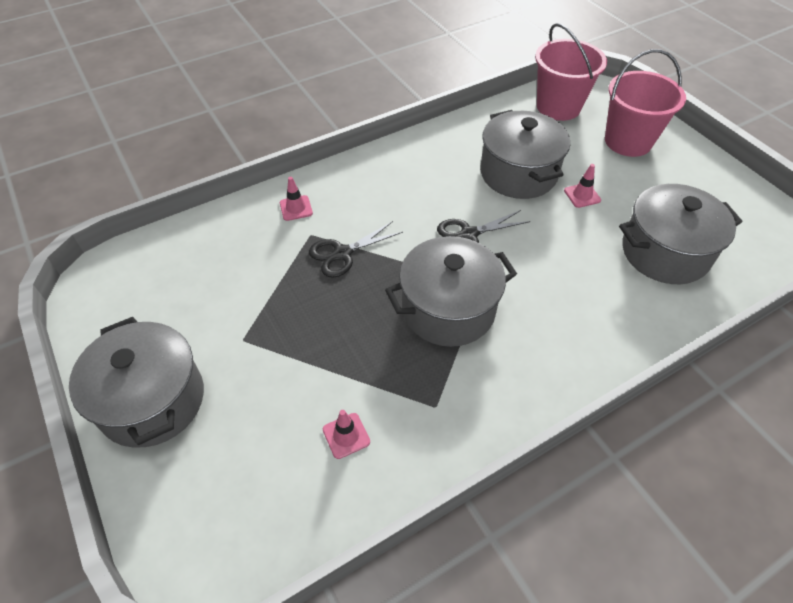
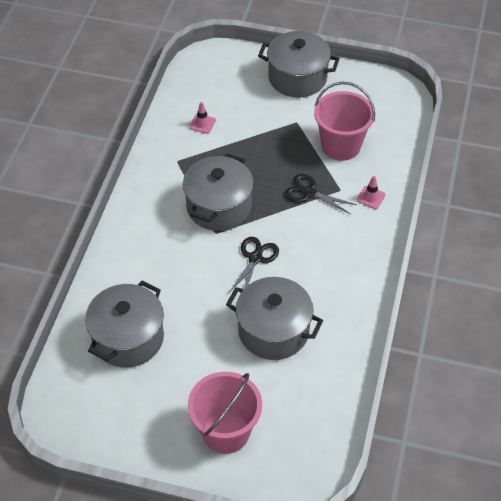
camera: 135 degrees right, 0 degrees up
(342, 253) = (309, 193): black scissors -> black scissors turned 75 degrees counterclockwise
(558, 107) = (311, 429): pink bucket -> pink bucket (341, 146)
(582, 195) = (215, 345): pink traffic cone -> none

